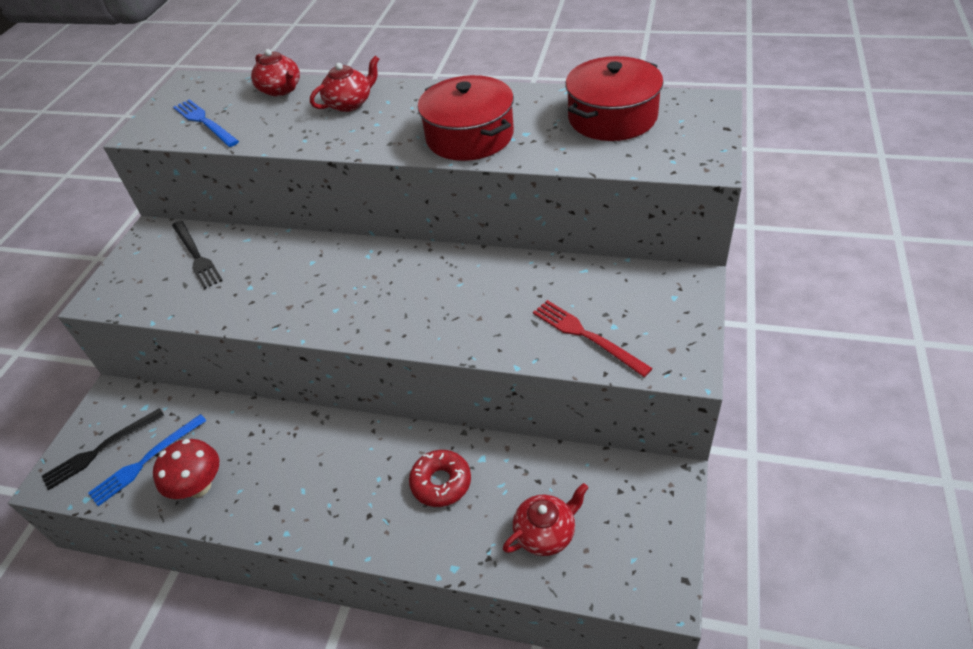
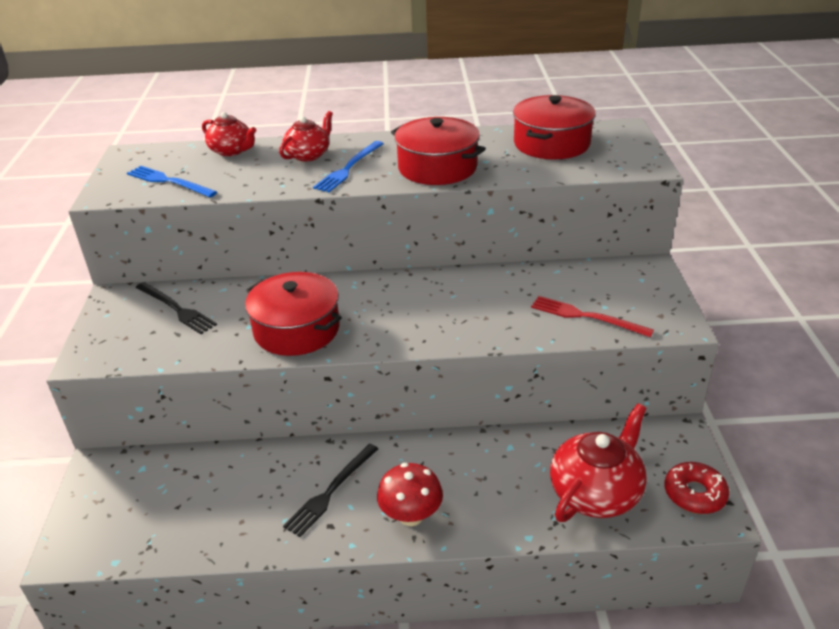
camera: 20 degrees left, 10 degrees down
(100, 450) = (110, 515): black fork -> black fork (331, 491)
(146, 461) = (168, 515): blue fork -> blue fork (349, 168)
(199, 486) = (239, 525): red mushroom -> red mushroom (411, 516)
(290, 299) = (296, 329): none -> red pot
(441, 482) = (482, 473): red donut -> red donut (694, 494)
(546, 533) = (596, 492): red teapot -> red teapot, size x1.63

